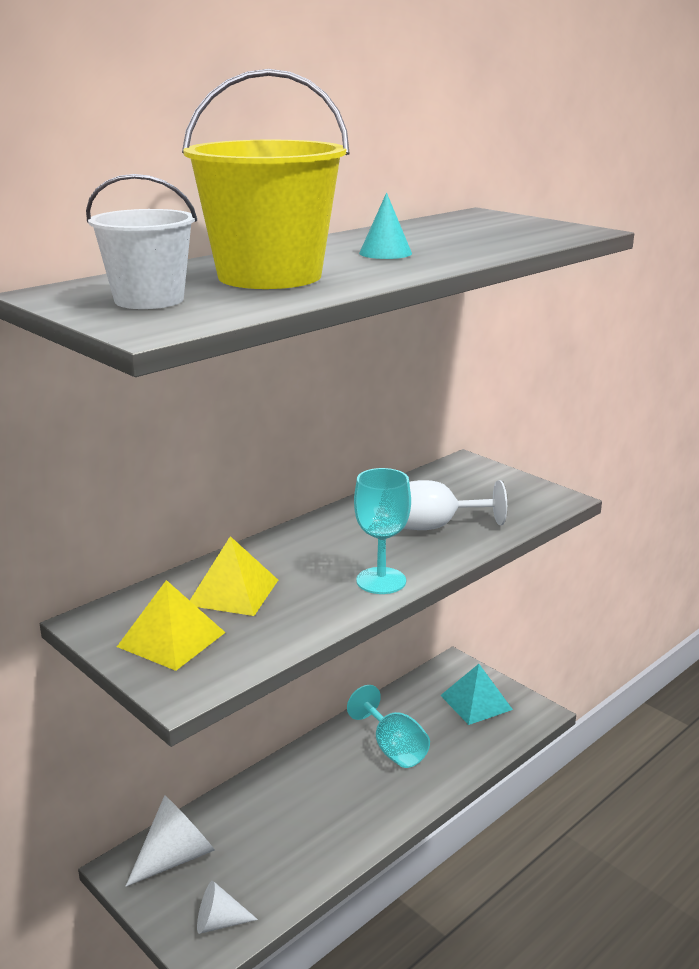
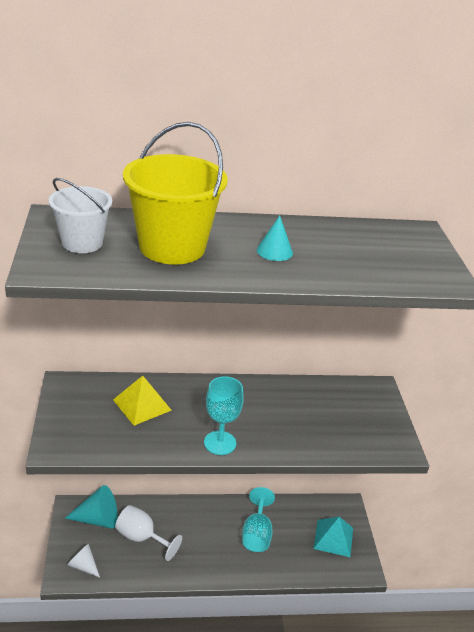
camera: 35 degrees right, 10 degrees up
(171, 639) = (83, 416): yellow pyramid -> none
(176, 856) = (98, 519): white cone -> turquoise cone
(437, 526) = (298, 424): white goblet -> white goblet (142, 538)

